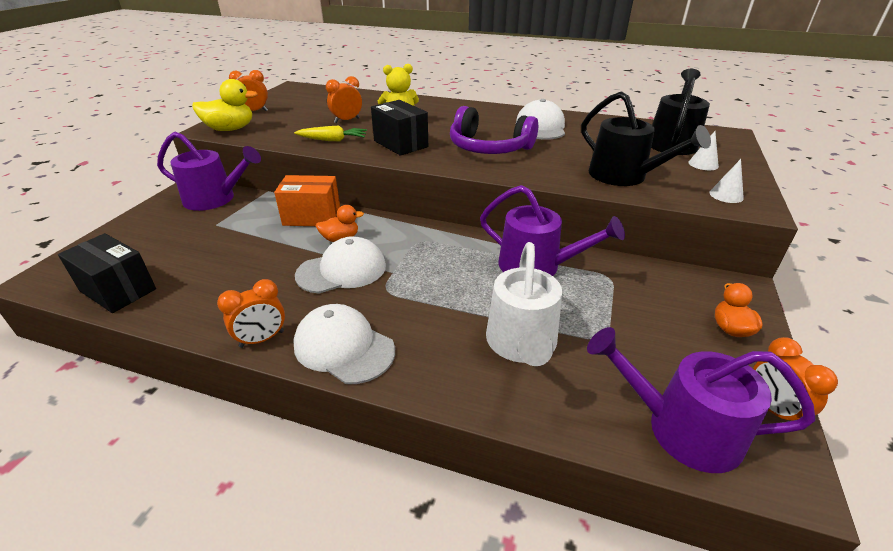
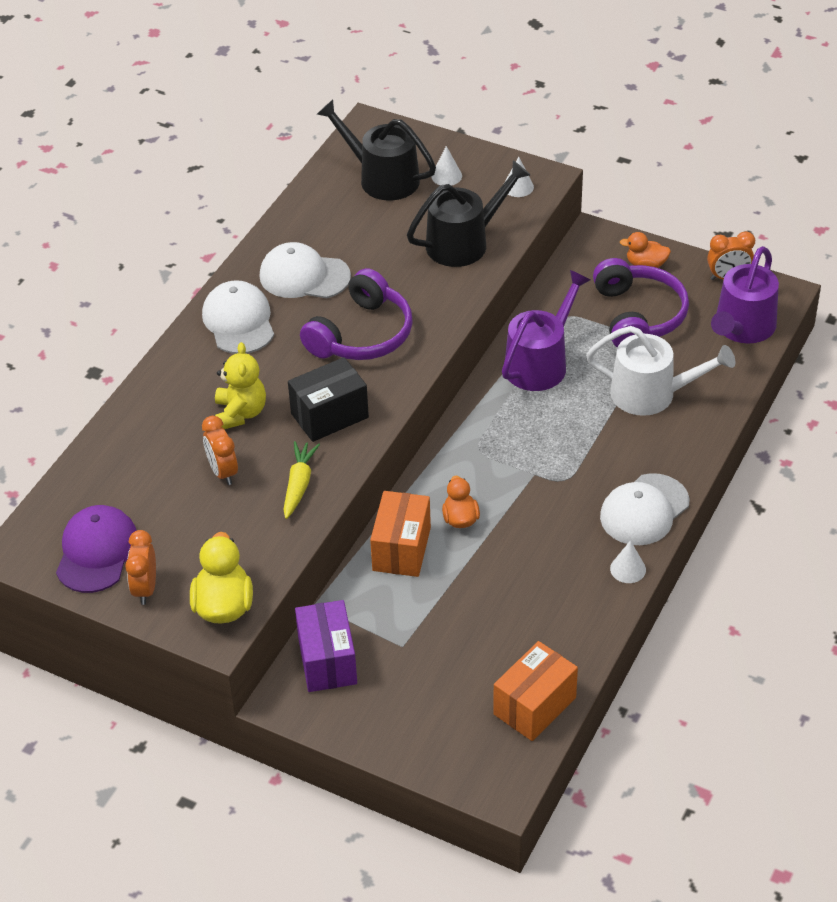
camera: 80 degrees left, 10 degrees up
(118, 290) = (534, 706): black box -> orange box
(215, 199) = (327, 661): purple watering can -> purple box
(262, 339) = (628, 569): orange clock -> white cone
(287, 100) = (96, 552): none -> purple cap
(342, 270) = (525, 515): white cap -> white cap (239, 321)
(641, 327) = (638, 316): none -> purple headphones

